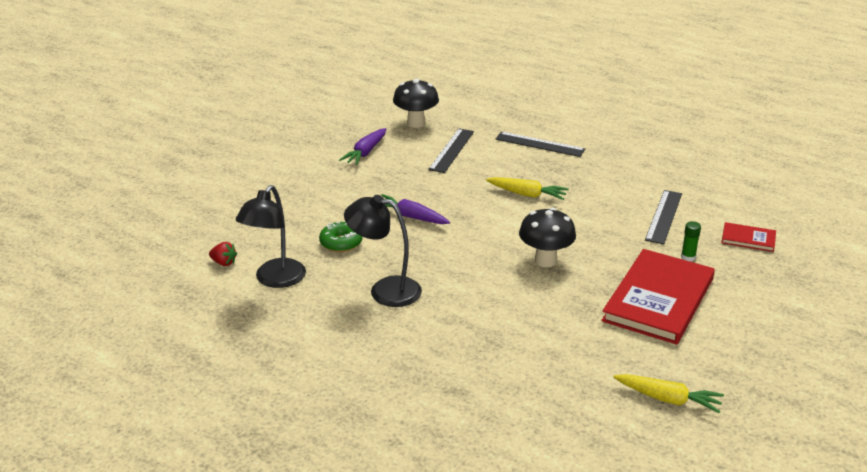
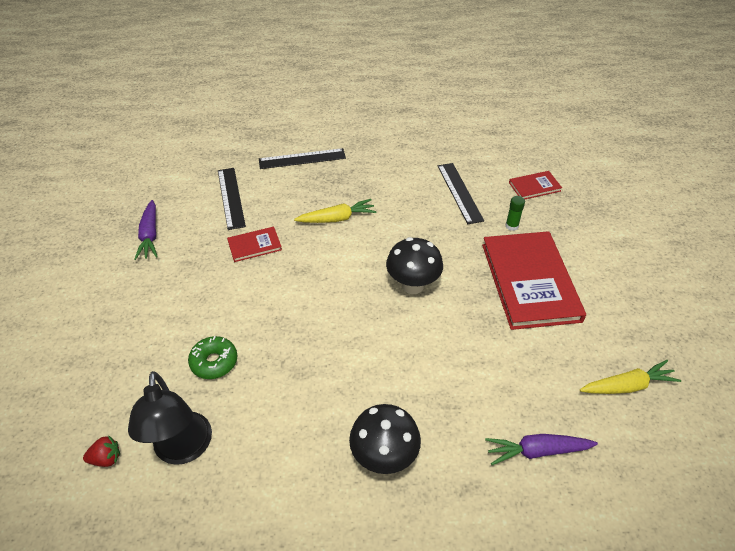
camera: 35 degrees left, 15 degrees up
(385, 290) = (304, 399): black lamp -> none
(410, 217) = (256, 294): purple carrot -> purple carrot (537, 451)
(416, 123) = (172, 180): black mushroom -> black mushroom (384, 458)
(439, 187) = (254, 245): none -> red book

